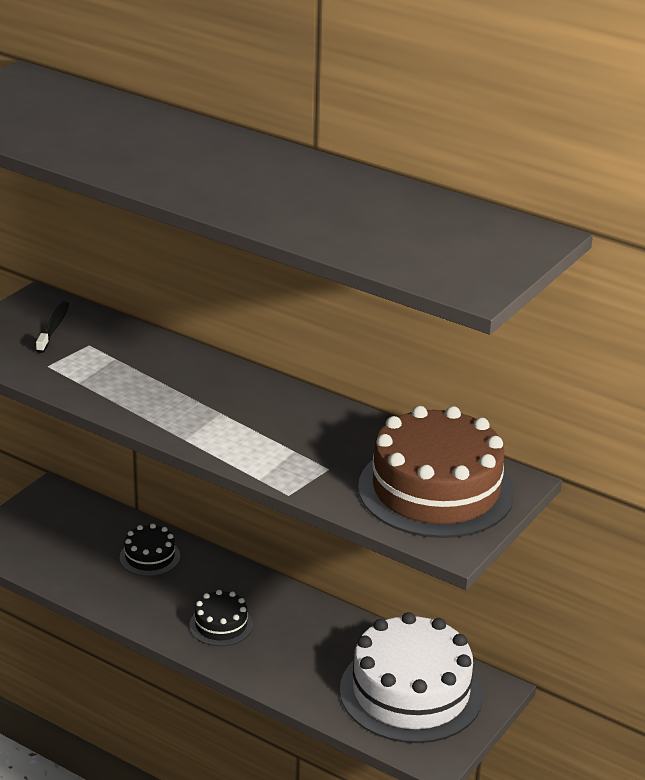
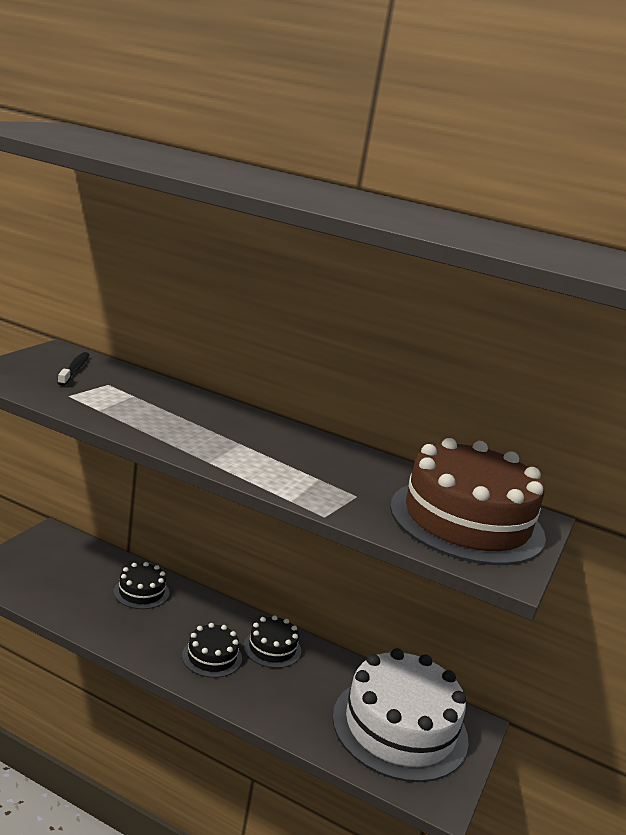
camera: 10 degrees left, 10 degrees down
(287, 614) = (272, 648): none -> black cake

